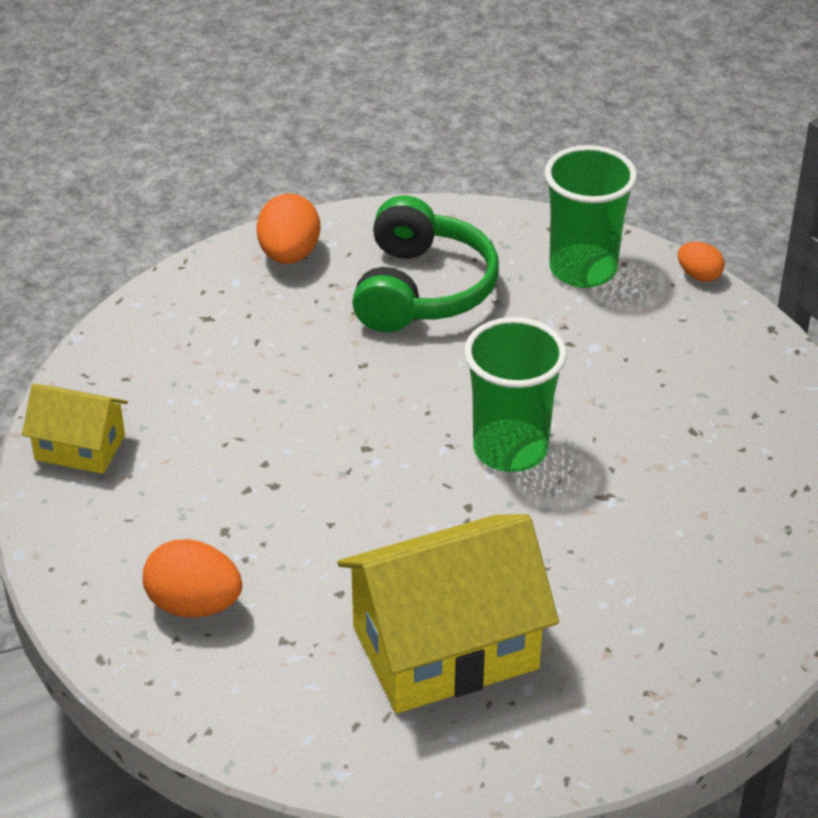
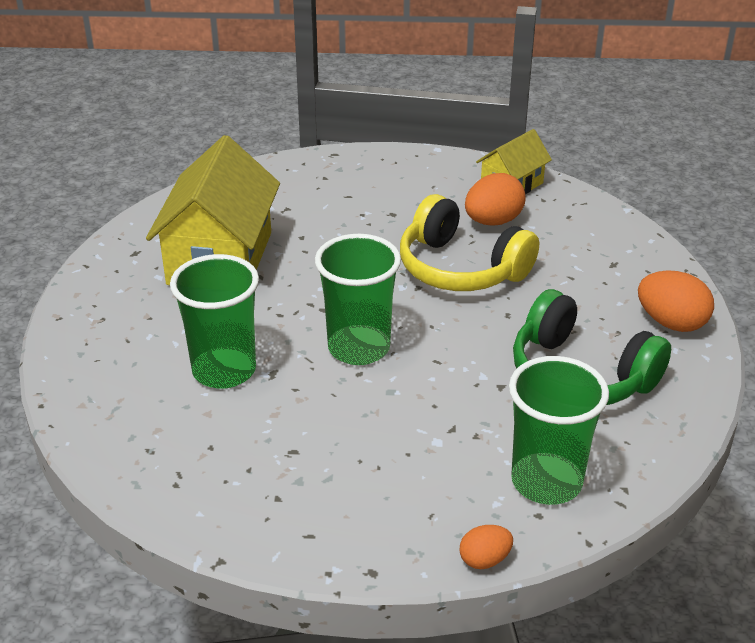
camera: 120 degrees right, 5 degrees down
(194, 605) = (343, 189): orange egg -> orange egg (493, 221)
(303, 427) = (461, 268): none -> yellow headphones
(635, 534) = (224, 370): none -> green cup

